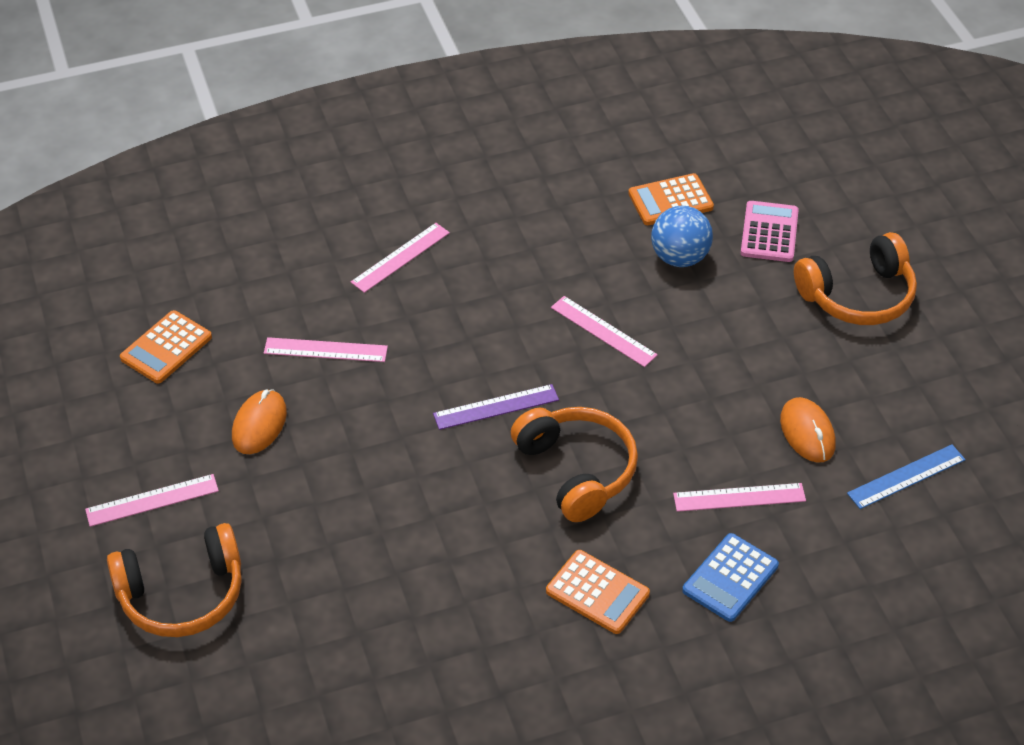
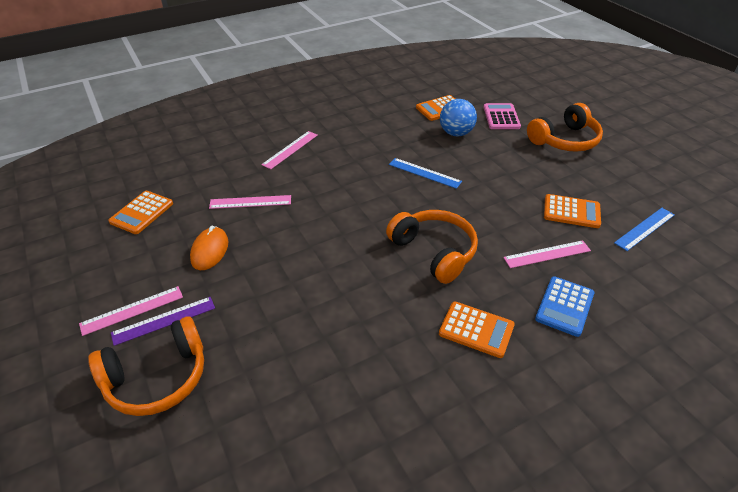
camera: 10 degrees left, 5 degrees down
(496, 407) = (369, 221): purple ruler -> purple ruler (164, 320)
(603, 331) = (424, 173): pink ruler -> blue ruler
(807, 432) = (571, 212): orange mouse -> orange calculator

